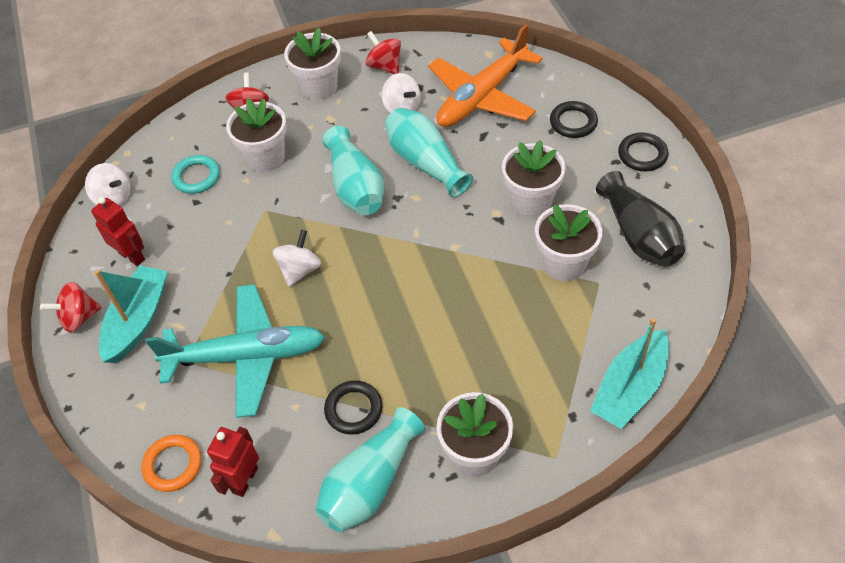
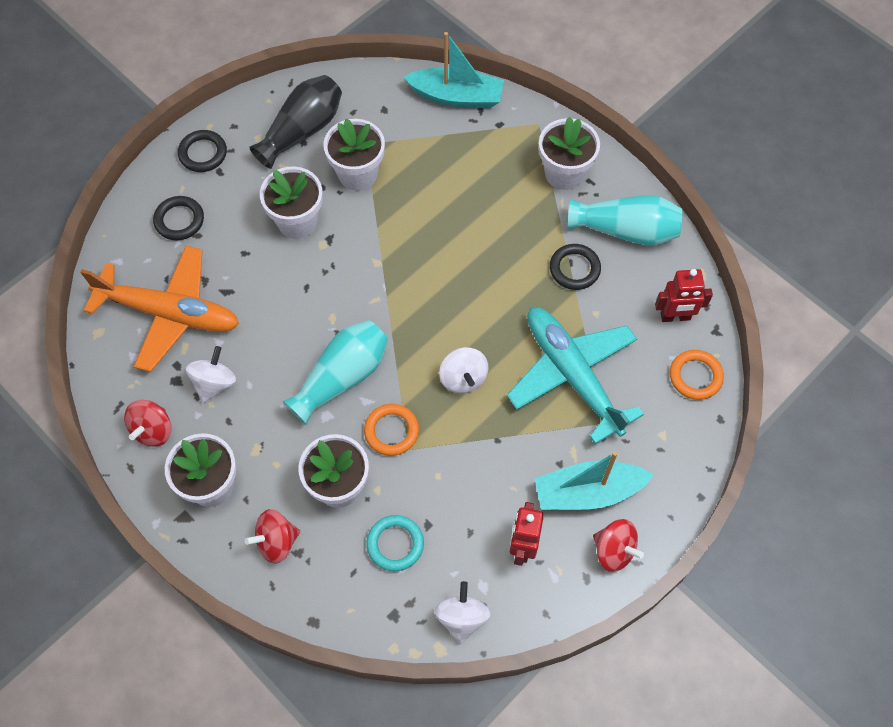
camera: 120 degrees left, 10 degrees up
(286, 204) = (391, 431): none -> orange ring
(299, 270) = (463, 378): white spinning top -> white spinning top turned 105 degrees counterclockwise
(425, 162) = (284, 328): turquoise vase -> none

